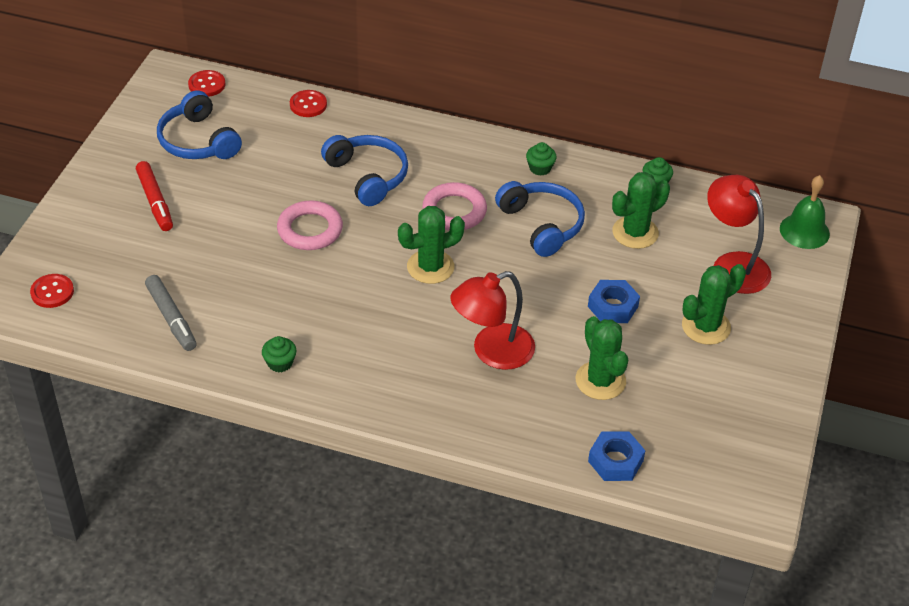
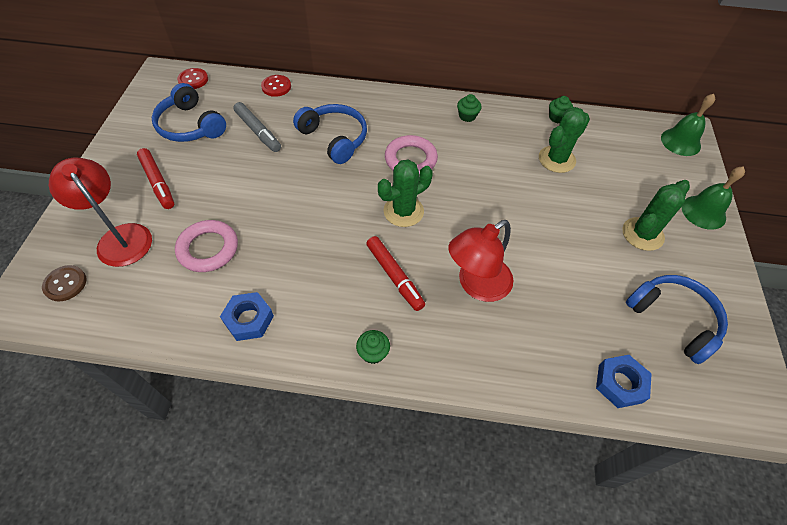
camera: 10 degrees left, 10 degrees up
(52, 292) = (65, 284): red button -> brown button
(171, 318) = (181, 294): grey marker -> grey marker (258, 131)
(280, 363) = (289, 327): green cupcake -> green cupcake (373, 353)
(310, 230) = (295, 191): pink ring -> pink ring (208, 249)
(403, 331) = (394, 276): none -> red marker
(542, 225) = (483, 162): blue headphones -> blue headphones (673, 319)
(600, 381) = (577, 300): green cactus -> none
(613, 306) = (562, 226): blue nut -> blue nut (249, 319)
(733, 264) = (641, 176): red lamp -> red lamp (120, 237)
(792, 313) = (703, 212): none -> green bell

